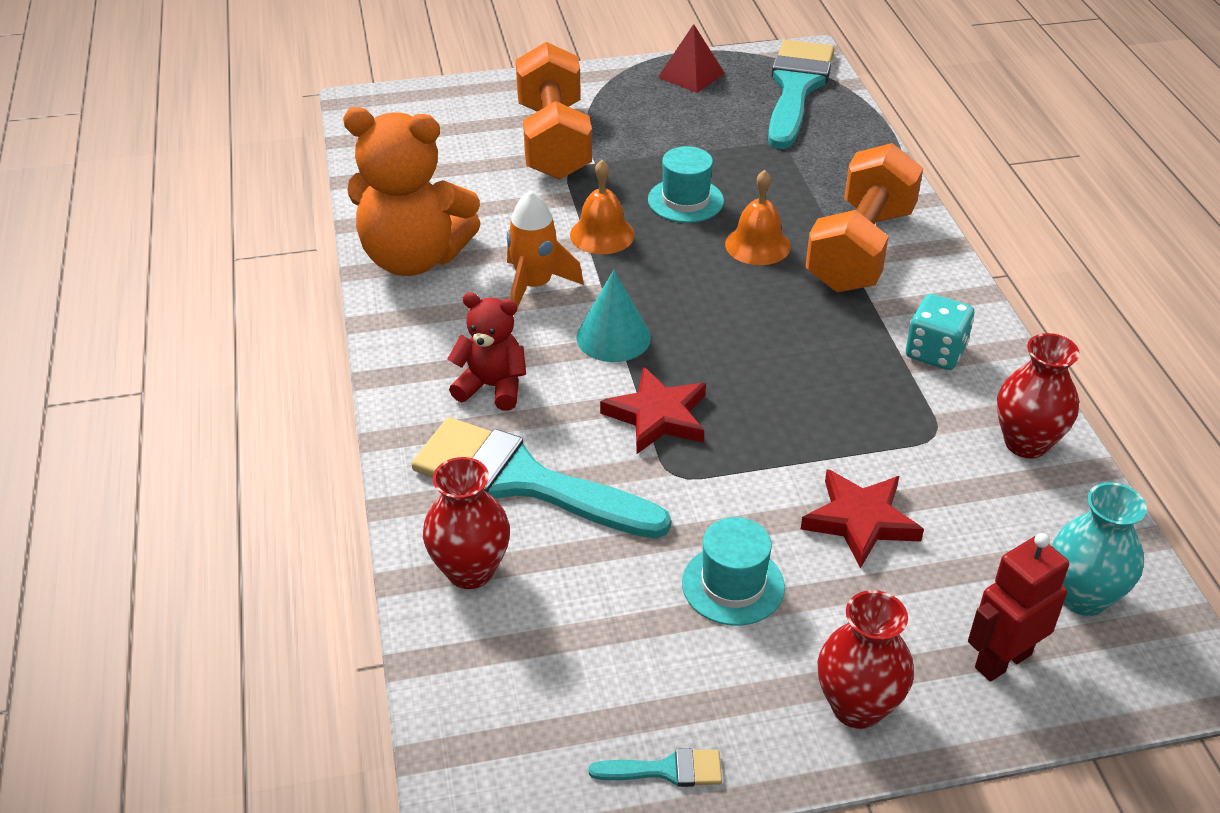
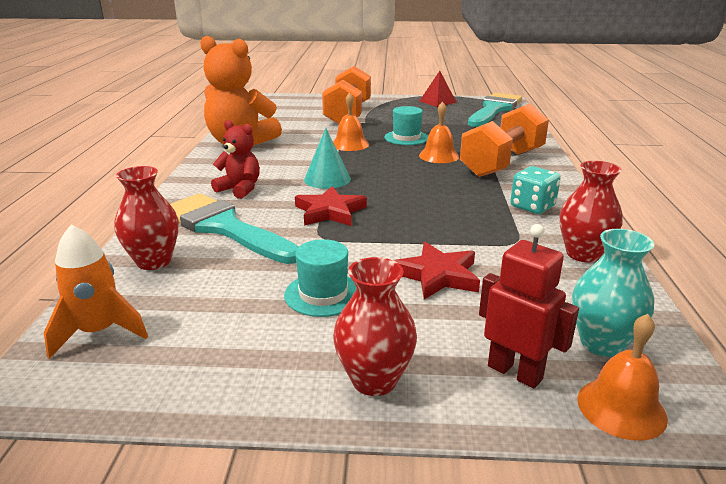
camera: 15 degrees right, 15 degrees down
(534, 286) = (297, 157): orange rocket -> orange rocket (99, 332)
(666, 770) = (193, 392): turquoise brush -> none
(1002, 660) = (515, 372): red robot -> red robot turned 60 degrees clockwise
(1121, 684) = (621, 408): none -> orange bell

